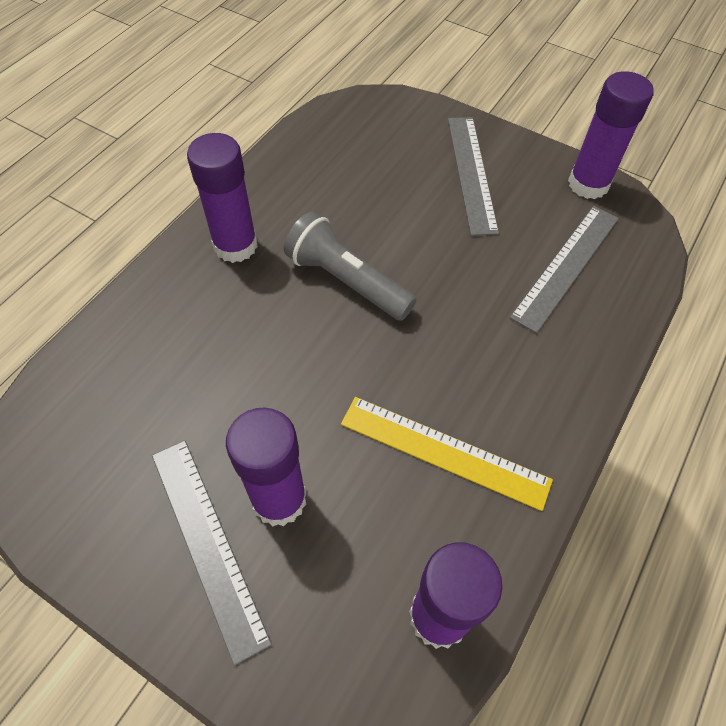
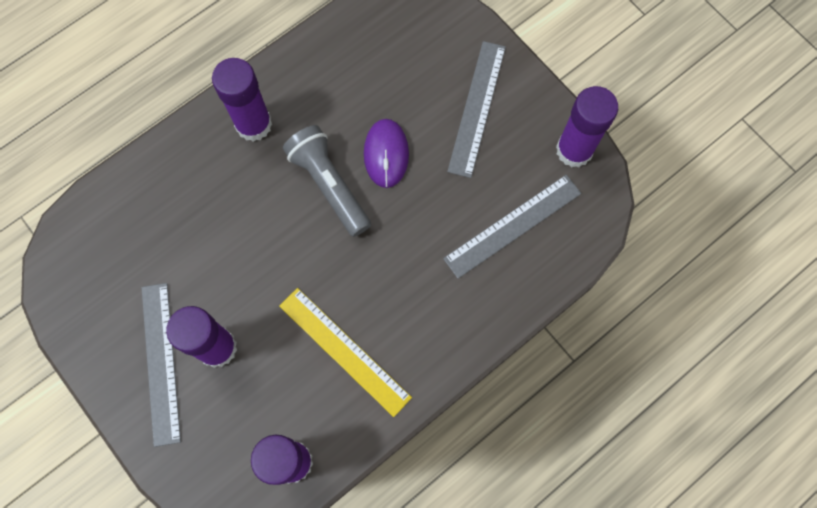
camera: 20 degrees right, 15 degrees up
(397, 236) = (386, 154): none -> purple mouse

